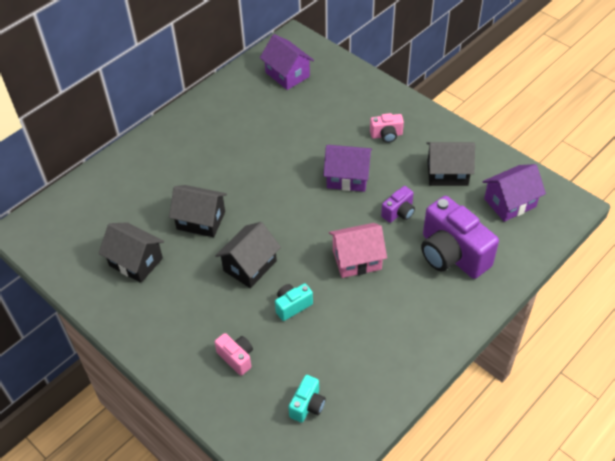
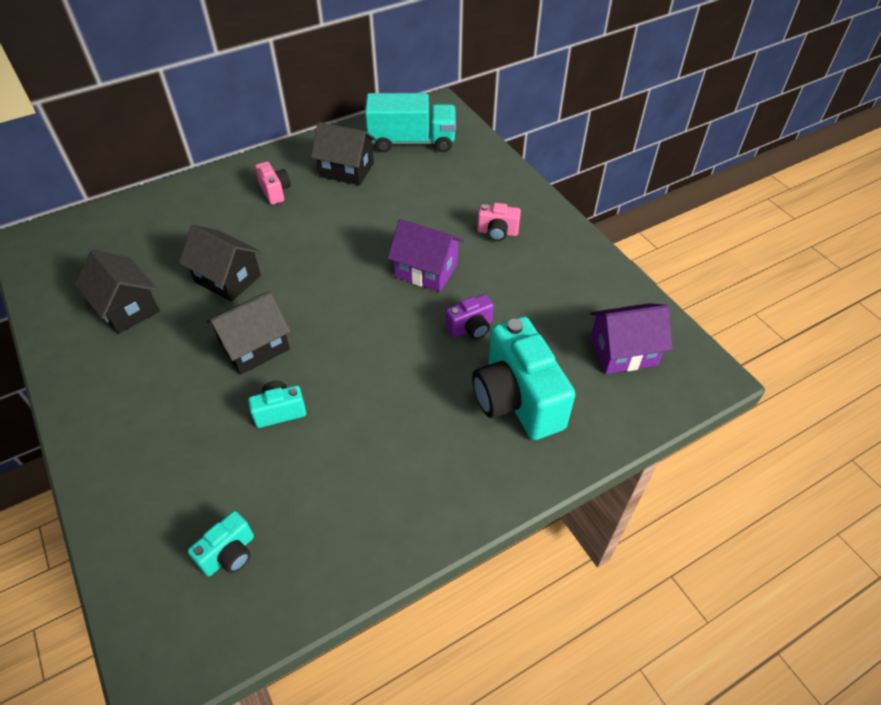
camera: 15 degrees right, 0 degrees up
(236, 358) = (175, 460): pink camera -> pink camera (275, 191)
(287, 74) = (412, 142): purple house -> turquoise truck
(357, 260) = (390, 374): pink house -> none
(447, 173) = (555, 294): black house -> black house (346, 170)
(452, 254) = (517, 399): purple camera -> turquoise camera

